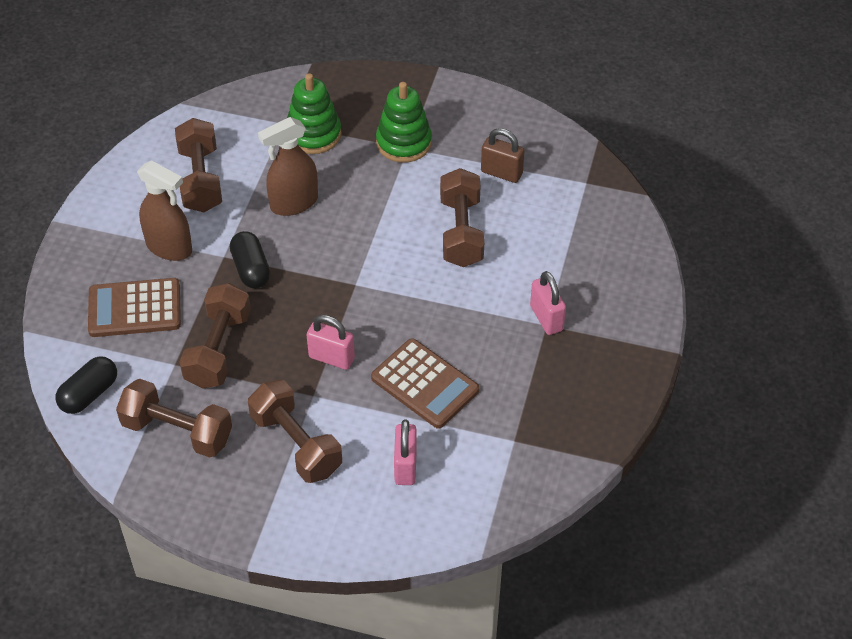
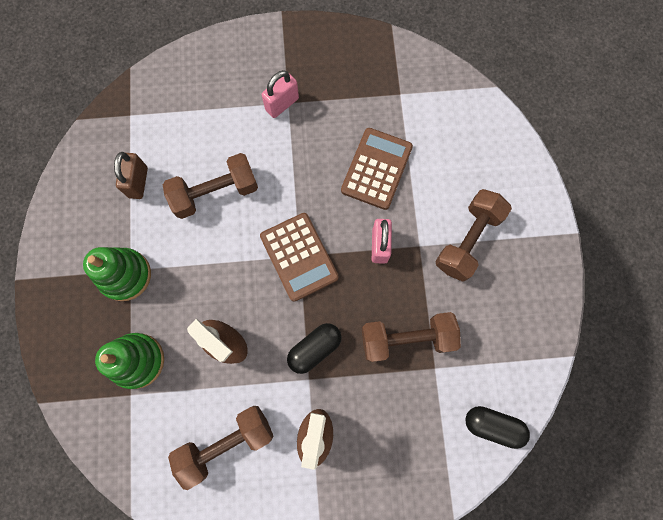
camera: 110 degrees left, 25 degrees up
(134, 308) = (393, 431): brown calculator -> brown calculator (299, 257)
(177, 431) = (495, 335): brown dumbbell -> none
(405, 466) = (453, 157): pink padlock -> none

